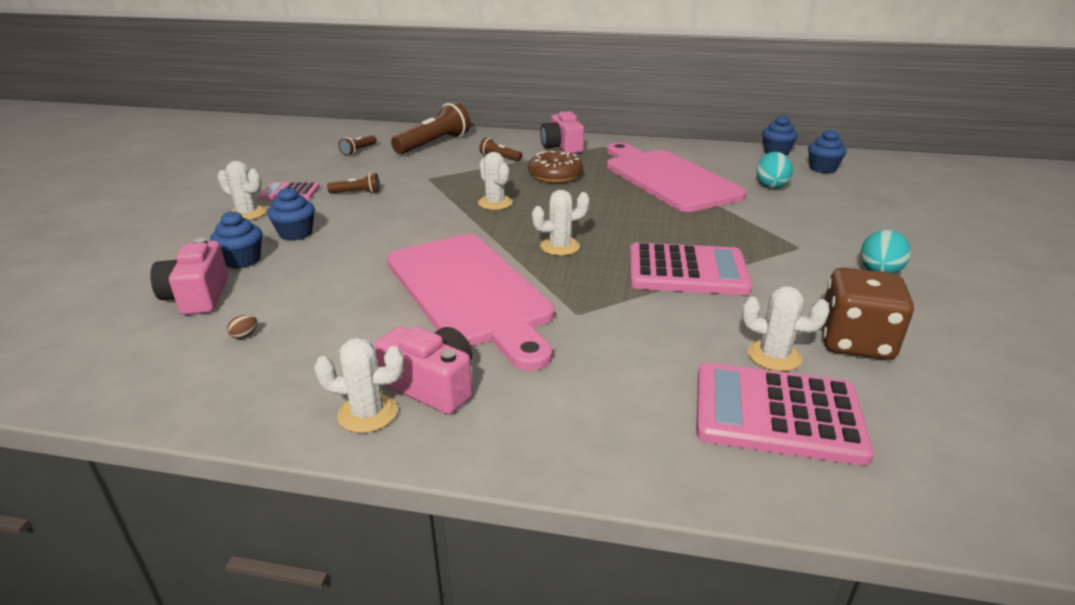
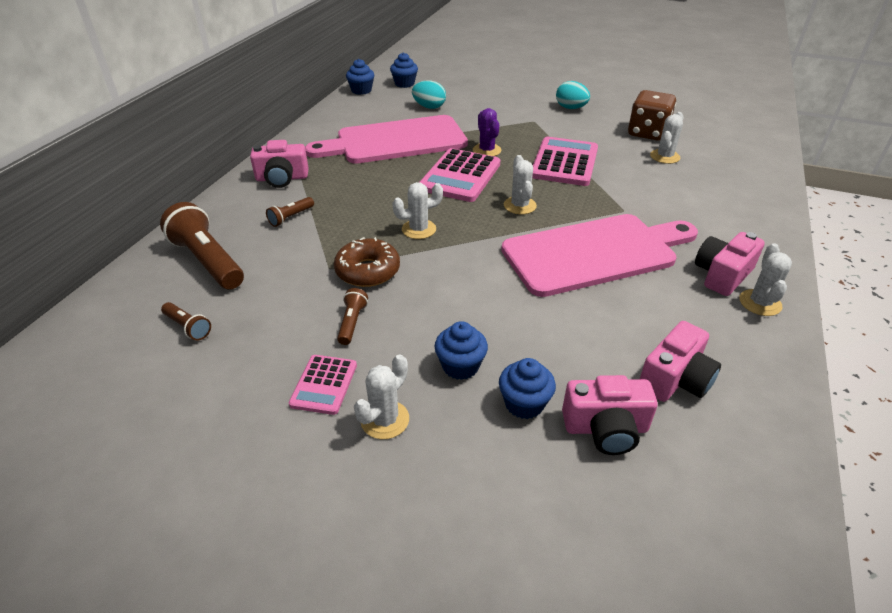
camera: 80 degrees left, 10 degrees up
(245, 335) = (675, 379): brown egg -> pink camera
(555, 176) = (363, 191): brown donut -> brown donut (367, 271)
(683, 223) = (487, 150): none -> purple cactus
(777, 414) = (717, 167): pink calculator -> pink calculator (460, 176)

